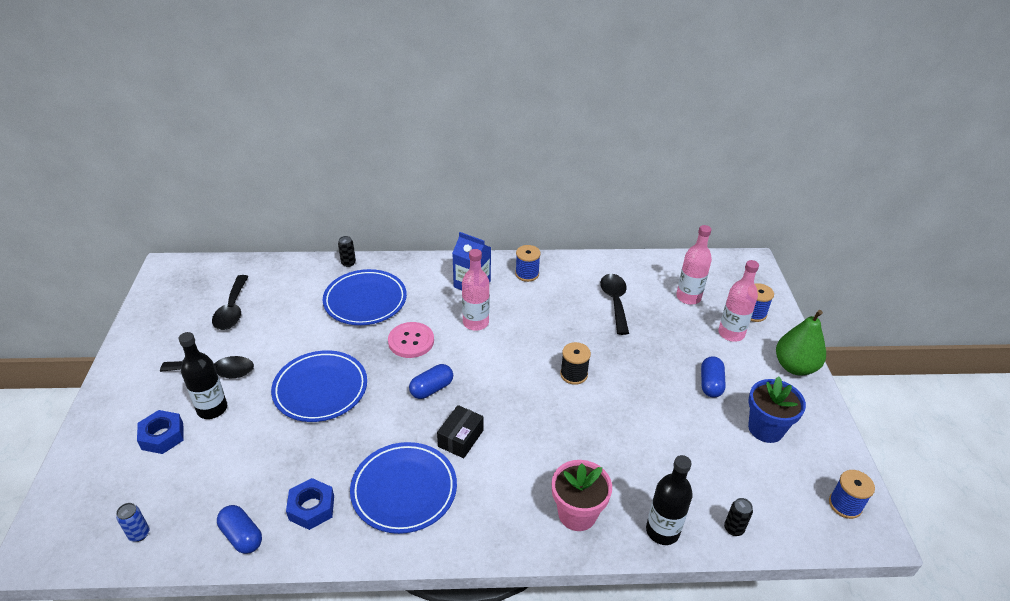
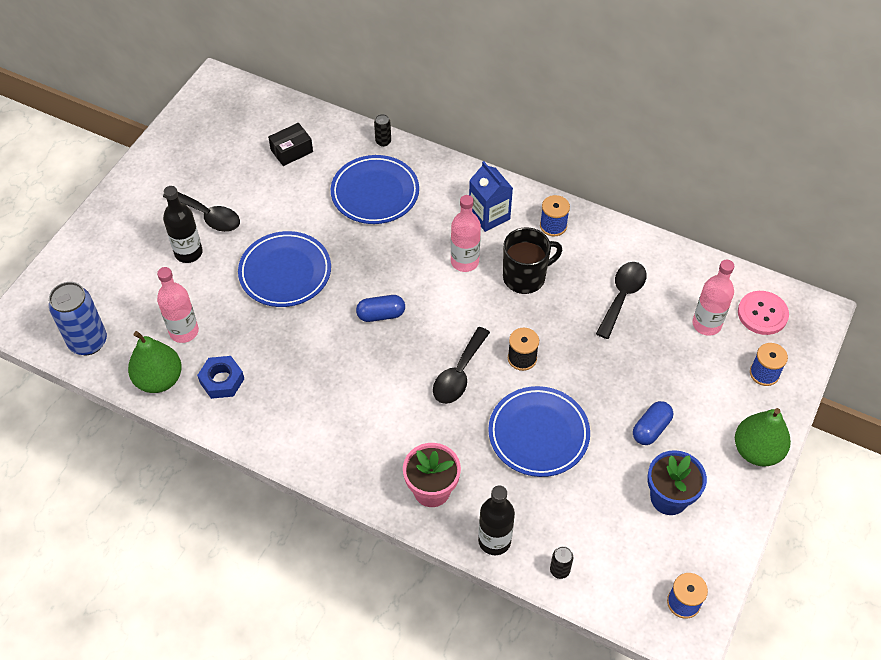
camera: 30 degrees right, 15 degrees up
(139, 534) = (88, 342): blue can -> blue can, size x2.20
(162, 436) = (139, 262): blue nut -> none
(232, 310) = (251, 154): black spoon -> black spoon (459, 374)
(242, 536) = (159, 379): blue capsule -> green pear
(404, 490) = (302, 400): blue plate -> blue plate (538, 434)
(411, 341) = (391, 256): pink button -> pink button (762, 314)
(460, 438) = (377, 375): black box -> black box (291, 151)
(532, 316) = (525, 277): none -> black mug
(731, 333) = (719, 385): pink bottle -> pink bottle (184, 331)

